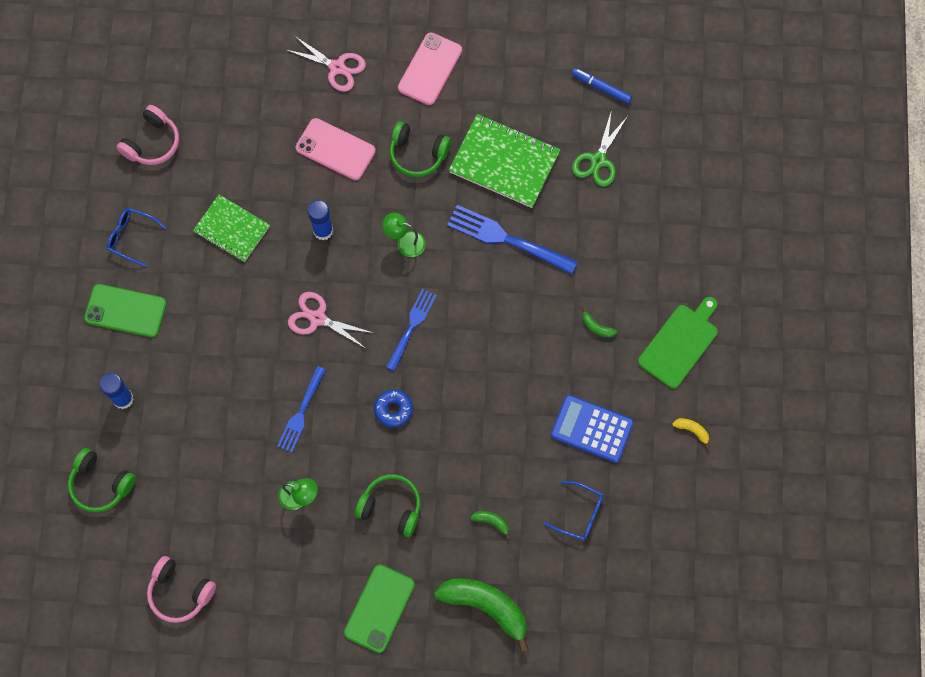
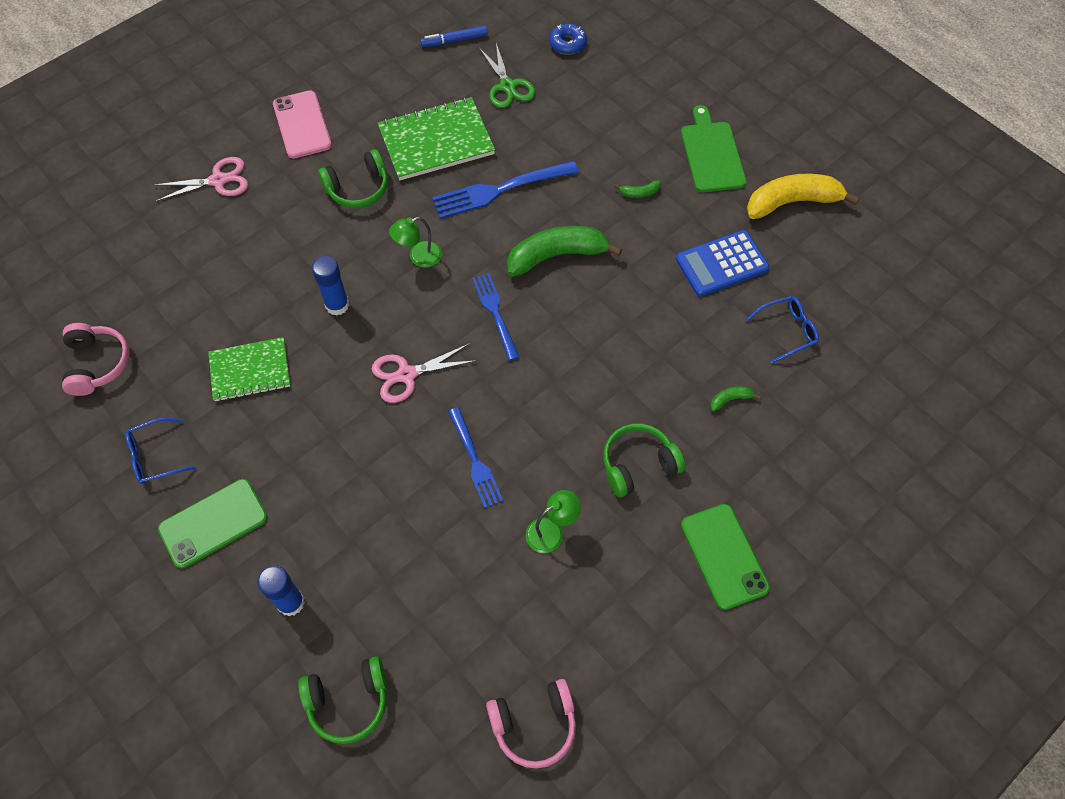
camera: 45 degrees left, 10 degrees down
(335, 149) = (282, 238): pink phone -> none
(393, 410) = (552, 387): blue donut -> blue donut (567, 44)
(486, 607) = (804, 468): green banana -> green banana (557, 255)
(692, 430) = (792, 202): yellow banana -> yellow banana, size x2.41

